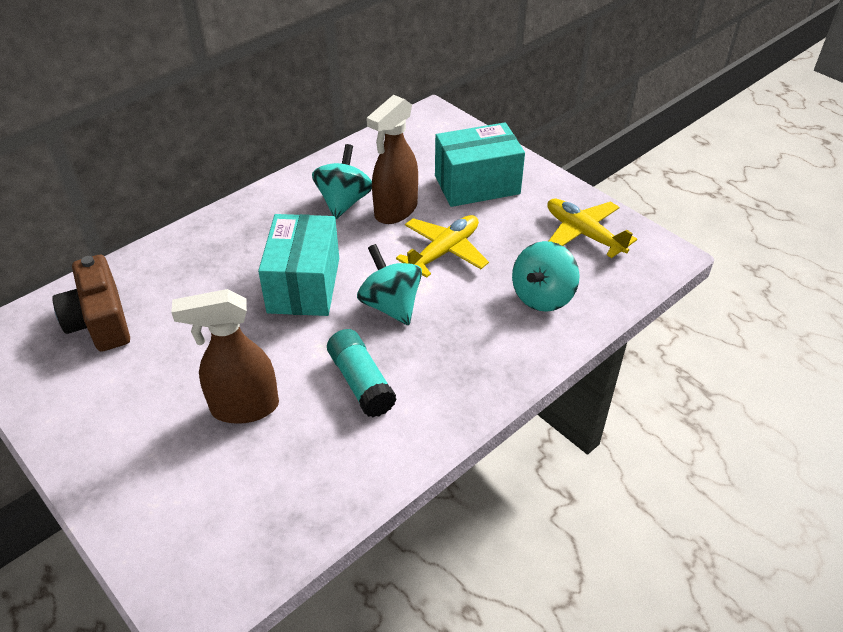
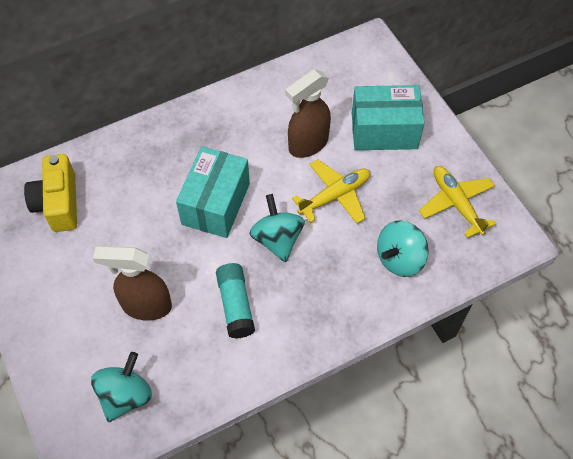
camera: 15 degrees right, 15 degrees up
(100, 322) = (58, 203): brown camera -> yellow camera
(344, 202) = (268, 125): turquoise spinning top -> turquoise spinning top (125, 395)

